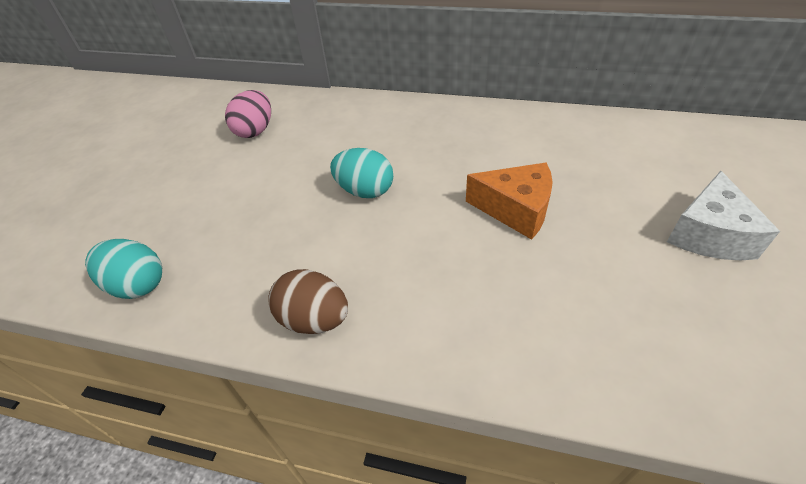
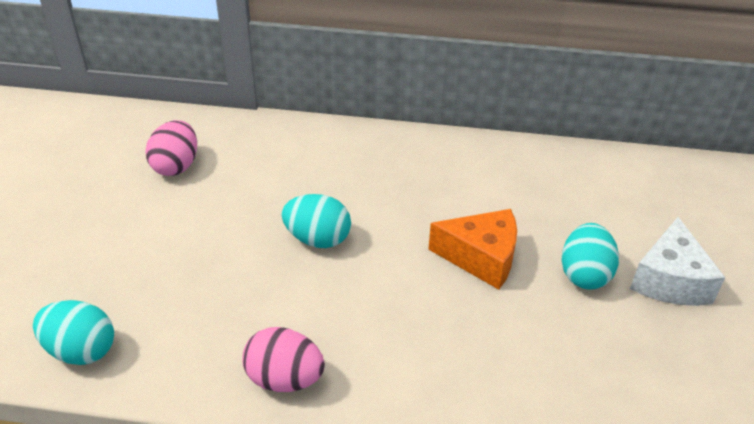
camera: 10 degrees left, 5 degrees down
(314, 319) = (284, 379): brown egg -> pink egg
(618, 227) = (584, 274): none -> turquoise egg

